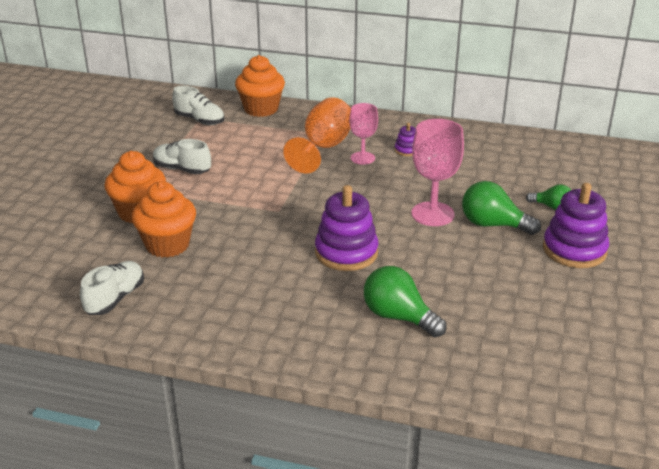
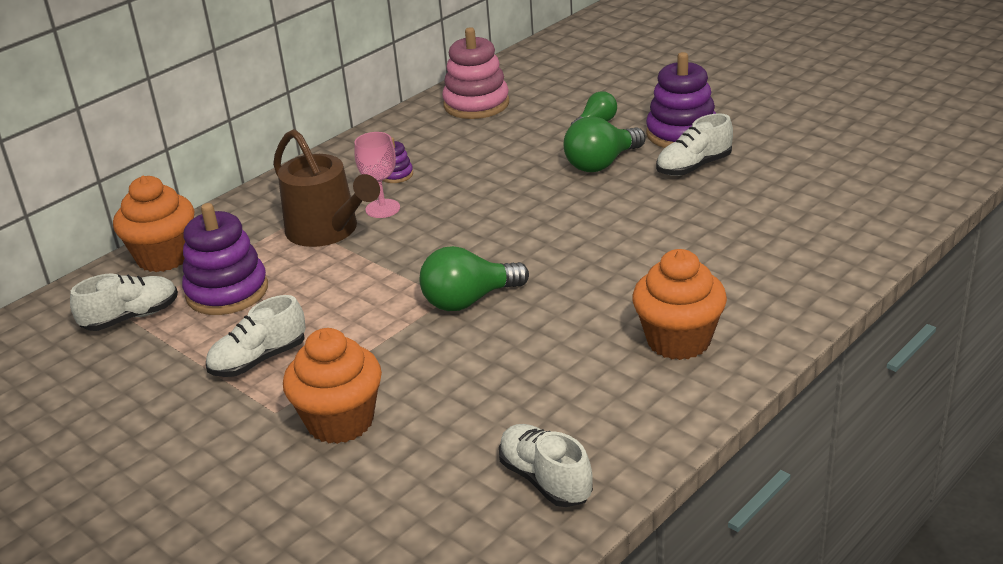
camera: 60 degrees left, 0 degrees up
(167, 245) = (450, 408): orange cupcake -> orange cupcake (678, 340)
(323, 148) = (327, 230): orange goblet -> brown watering can
(346, 253) = (581, 269): purple stacking toy -> purple stacking toy (227, 291)
(398, 317) = (728, 264): green light bulb -> green light bulb (469, 300)
(432, 214) = (549, 193): pink goblet -> none
(527, 268) = (693, 167): none -> white shoe
(528, 151) = (476, 104): none -> pink stacking toy

